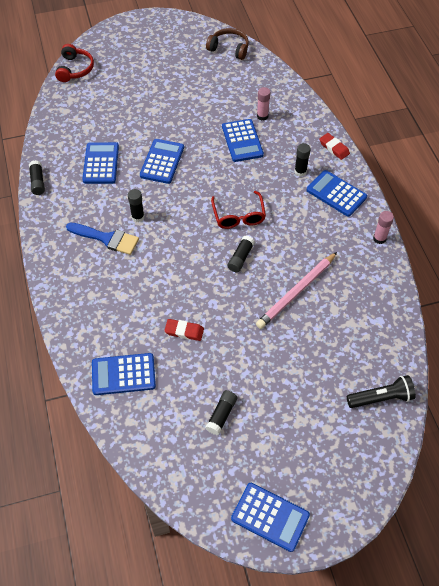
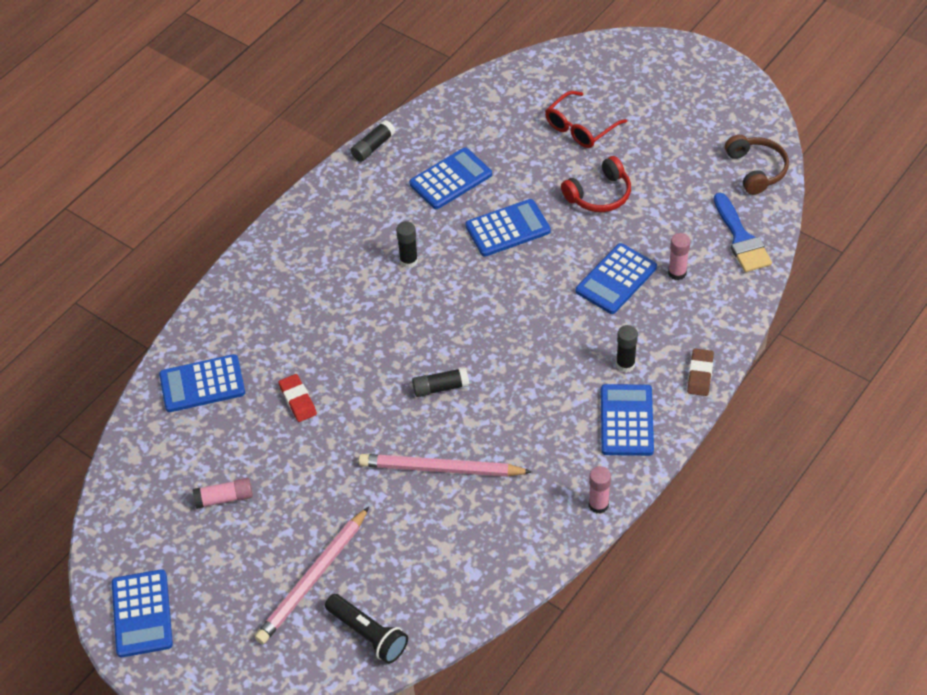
camera: 55 degrees right, 5 degrees down
(75, 69) = (564, 60): red headphones -> red headphones (599, 195)
(107, 238) = (355, 255): blue brush -> blue brush (741, 239)
(123, 374) = (202, 384): blue calculator -> blue calculator turned 60 degrees counterclockwise
(221, 415) = (224, 498): black glue stick -> pink glue stick
(238, 216) = (498, 348): red glasses -> red glasses (580, 128)
(320, 402) = (313, 578): none -> pink pencil
(334, 148) = (700, 374): red eraser -> brown eraser

